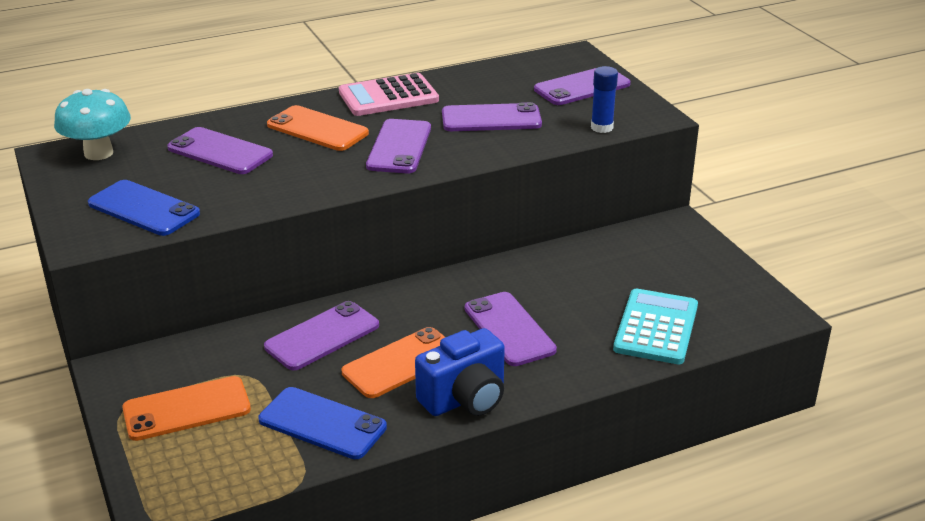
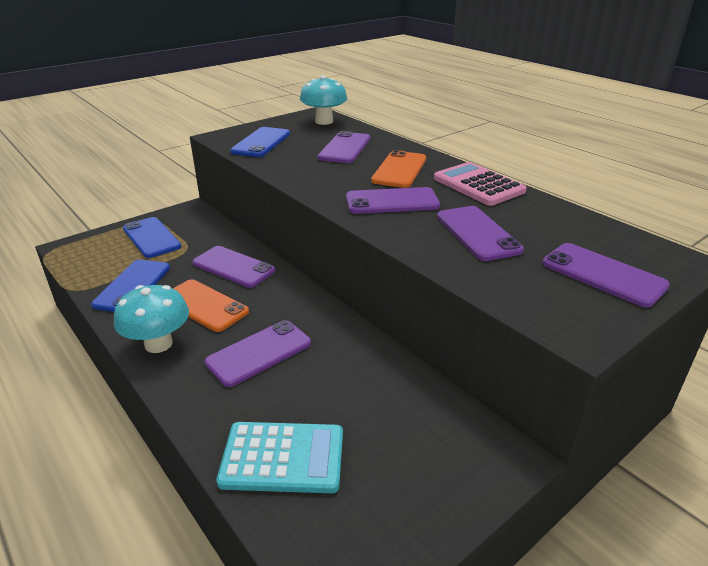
camera: 75 degrees right, 0 degrees up
(187, 409) = (151, 238): orange phone -> blue phone
(465, 399) = (158, 344): blue camera -> turquoise mushroom
(602, 127) = (514, 298): blue glue stick -> none

